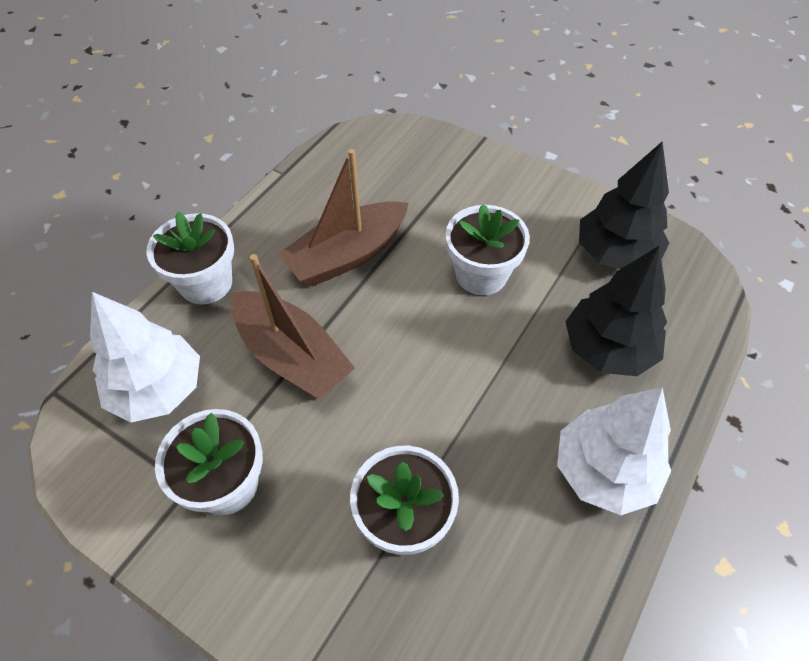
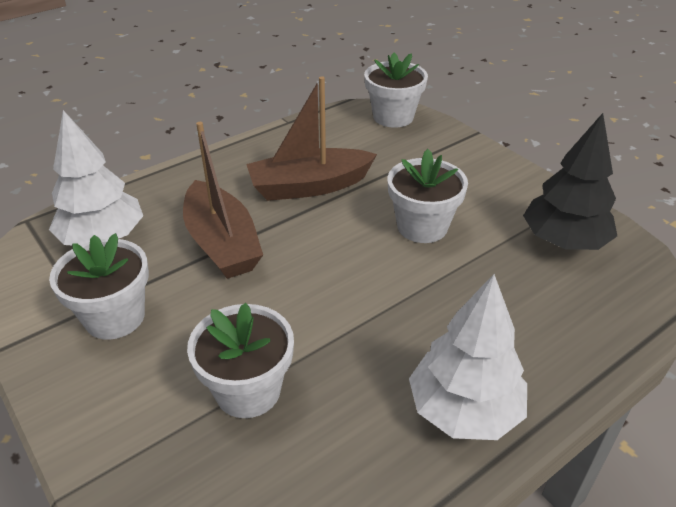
camera: 20 degrees right, 15 degrees down
(206, 283) = (183, 179): white flower pot -> white flower pot (393, 117)
(608, 349) = (518, 313): black tree -> none

